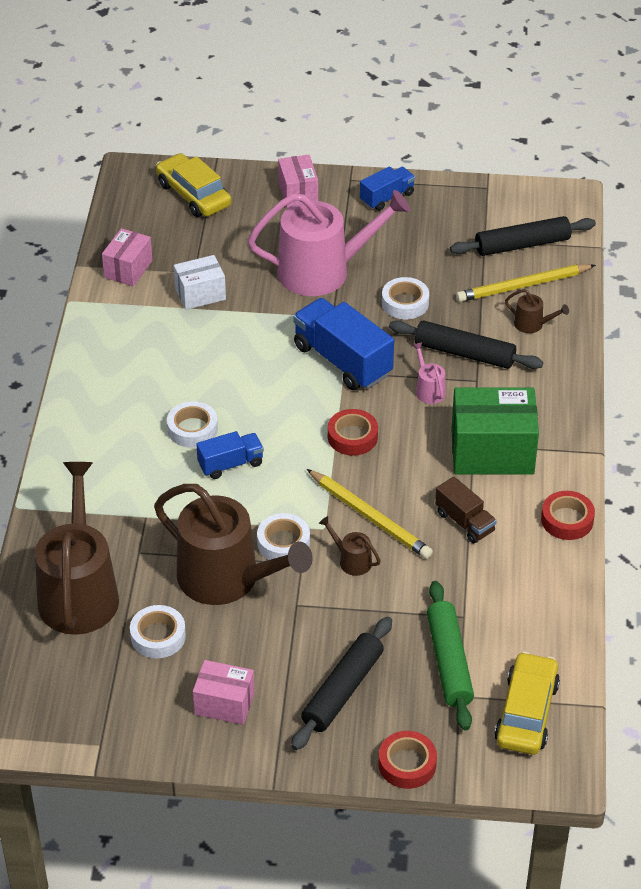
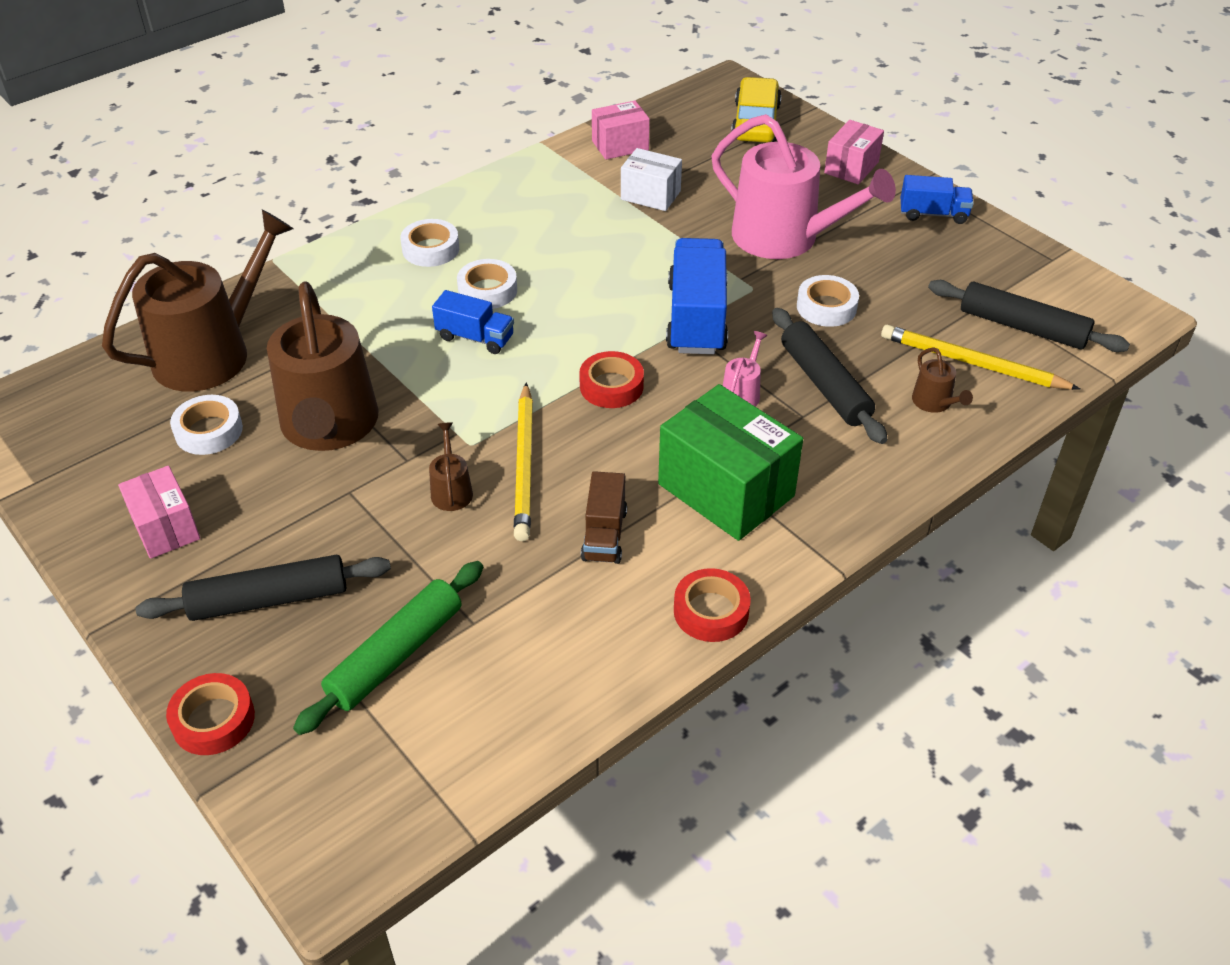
camera: 45 degrees right, 0 degrees up
(283, 543) = (419, 431): white tape -> white tape (430, 249)
(526, 713) = (390, 772): yellow car -> none

